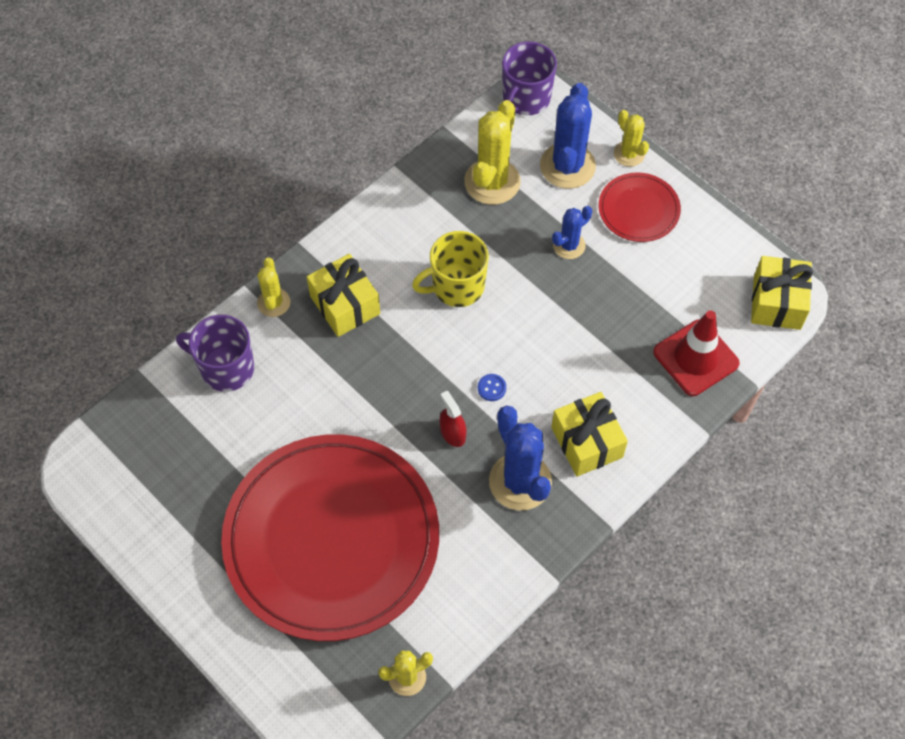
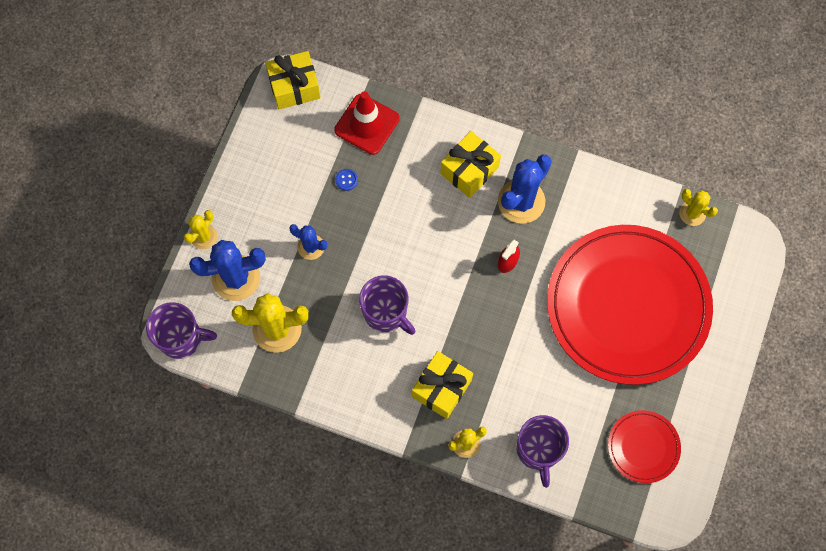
camera: 115 degrees left, 10 degrees up
(457, 286) = (386, 313): yellow mug -> purple mug
(491, 388) = (459, 251): blue button -> blue button (346, 180)
(638, 209) = (254, 209): red plate -> red plate (643, 447)

